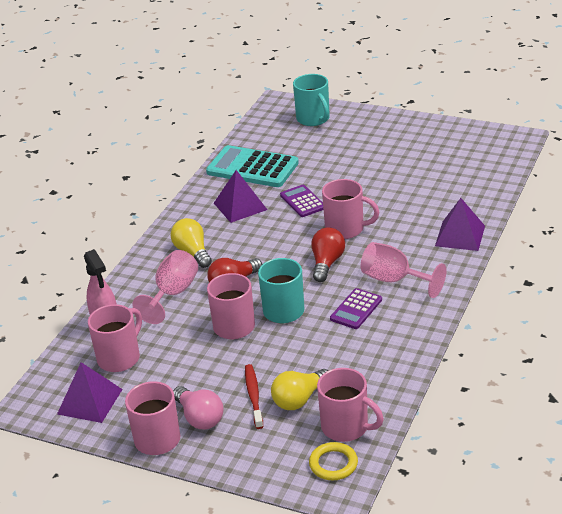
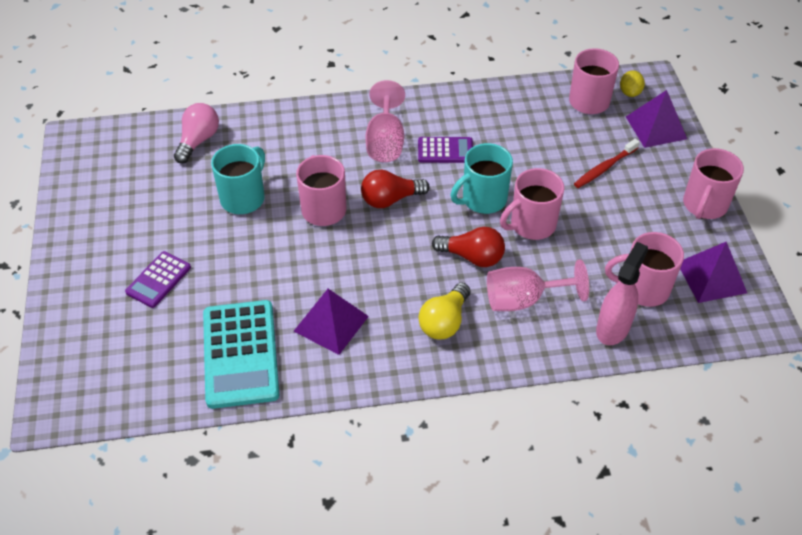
camera: 125 degrees left, 15 degrees up
(199, 418) = (658, 190): pink light bulb -> pink light bulb (198, 141)
(299, 399) = (583, 139): yellow light bulb -> none
(302, 201) = (290, 268): purple calculator -> purple calculator (158, 280)
(313, 119) = (88, 345): turquoise mug -> turquoise mug (243, 198)
(333, 464) = (630, 92): yellow ring -> yellow lemon
(460, 236) = (286, 123): purple pyramid -> purple pyramid (656, 127)

